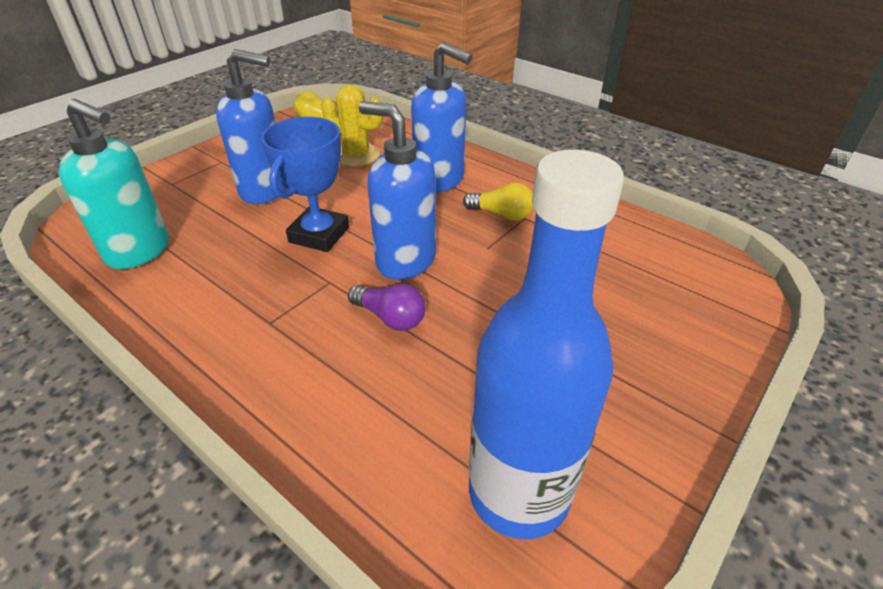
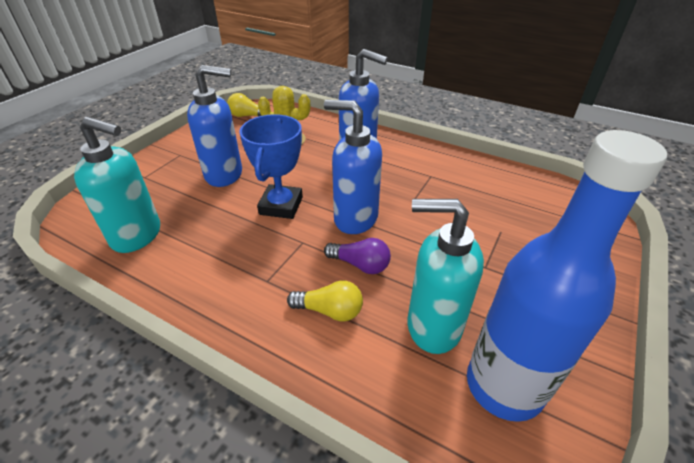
camera: 10 degrees left, 0 degrees up
(454, 405) = (433, 326): none -> turquoise soap dispenser
(501, 214) = (413, 175): yellow light bulb -> yellow light bulb (330, 311)

